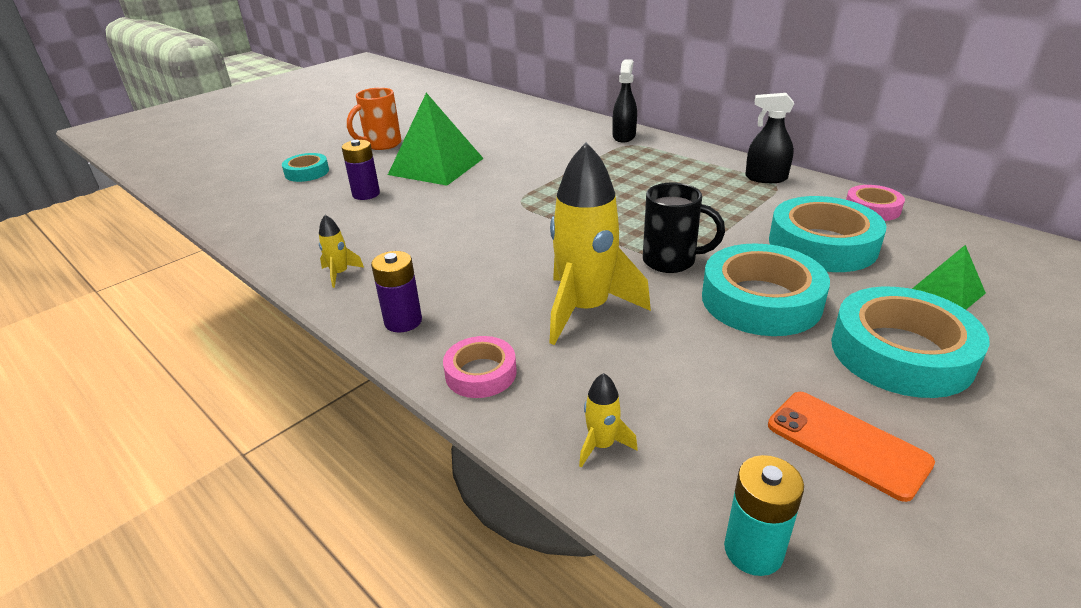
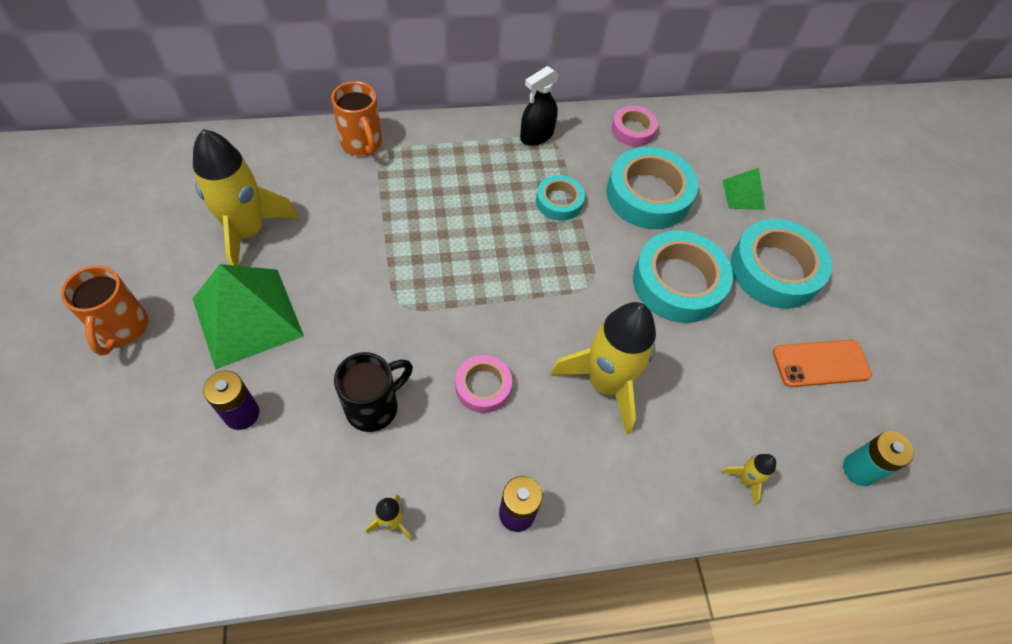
camera: 60 degrees left, 25 degrees up
(307, 172) = (109, 440): turquoise tape -> turquoise tape (559, 202)
(481, 373) = (626, 500): pink tape -> pink tape (483, 386)
(496, 141) = (248, 232): none -> yellow rocket
(624, 136) = (362, 144): black spray bottle -> orange mug
(671, 261) = (592, 287): black mug -> black mug (374, 407)

